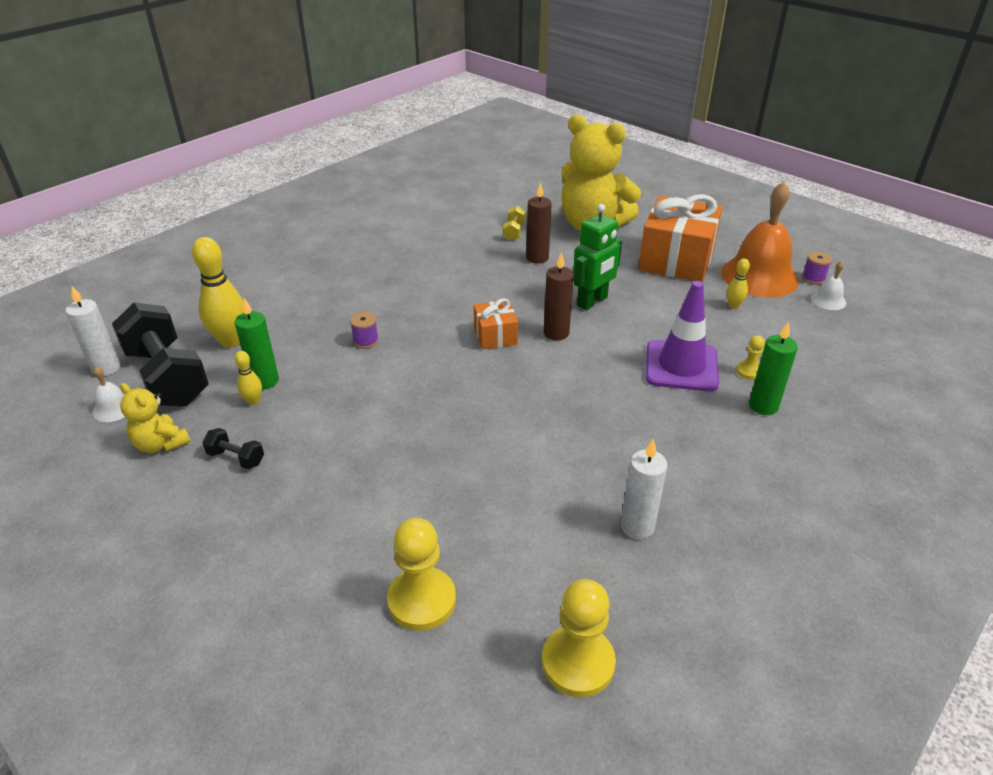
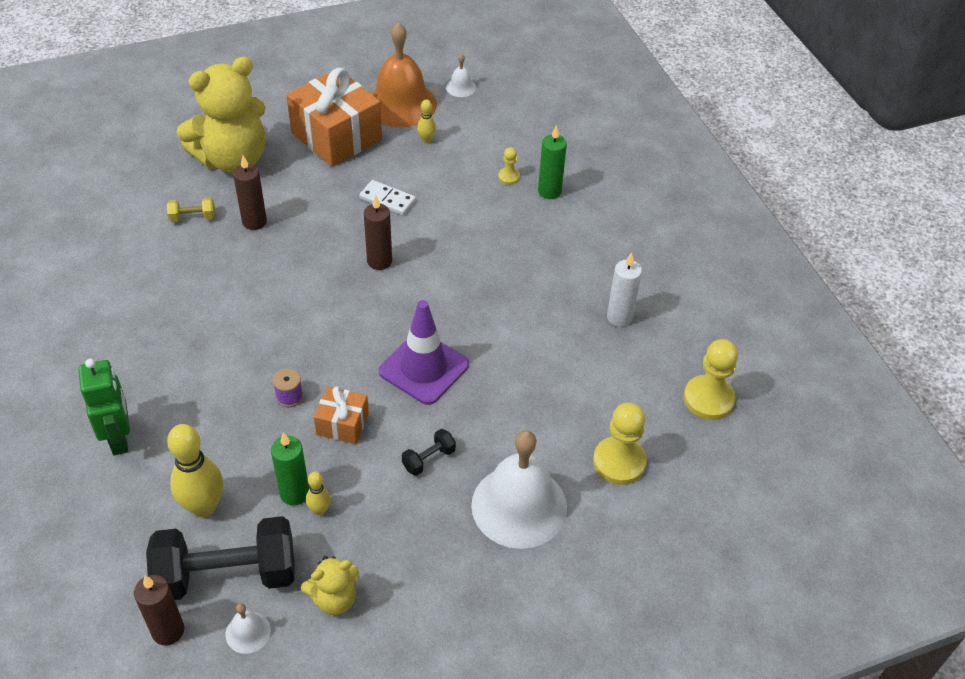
camera: 65 degrees left, 10 degrees up
(106, 368) = (168, 631): white candle -> brown candle
(236, 458) = (393, 541): black dumbbell -> black dumbbell (428, 459)
(317, 533) = (519, 506): none -> white bell
(495, 336) = (352, 302): orange gift -> orange gift (342, 424)
(514, 232) = (193, 217): yellow dumbbell -> yellow dumbbell turned 45 degrees counterclockwise
(592, 302) = (354, 218): green robot -> green robot (119, 438)
(633, 311) = (387, 200): none -> white domino
(681, 366) = (476, 209): purple traffic cone -> purple traffic cone (424, 368)
(813, 278) = (428, 78): purple spool -> none

